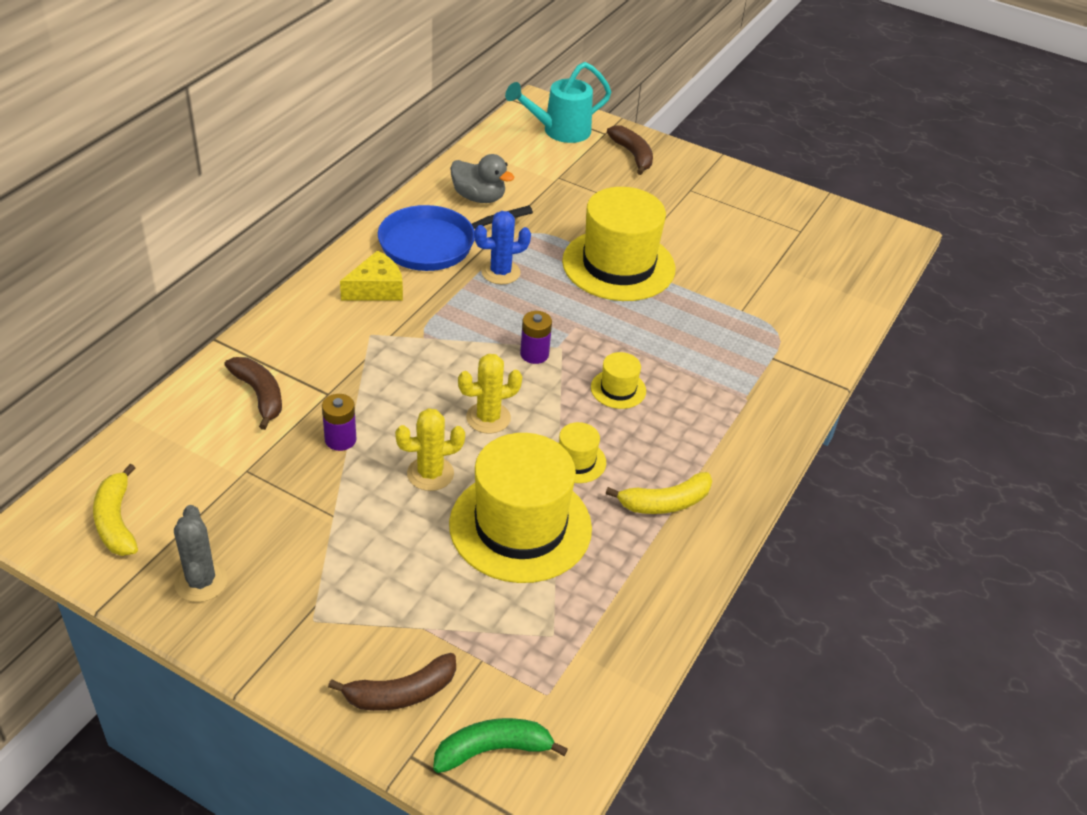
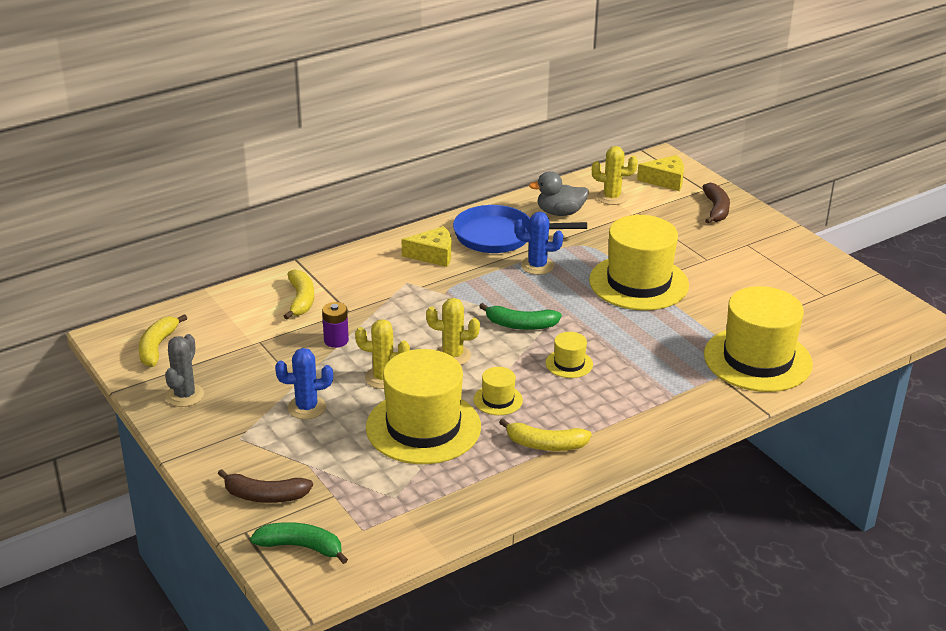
camera: 30 degrees right, 10 degrees down
(259, 395) = (301, 300): brown banana -> yellow banana
(367, 546) = (306, 407): none -> blue cactus
(479, 197) = (560, 213): grey duck -> grey duck turned 120 degrees clockwise
(520, 165) = (612, 197): none -> yellow cactus
(534, 354) = (520, 325): purple battery -> green banana
(560, 131) = (665, 180): turquoise watering can -> yellow cheese
(794, 326) = (757, 359): none -> yellow hat

